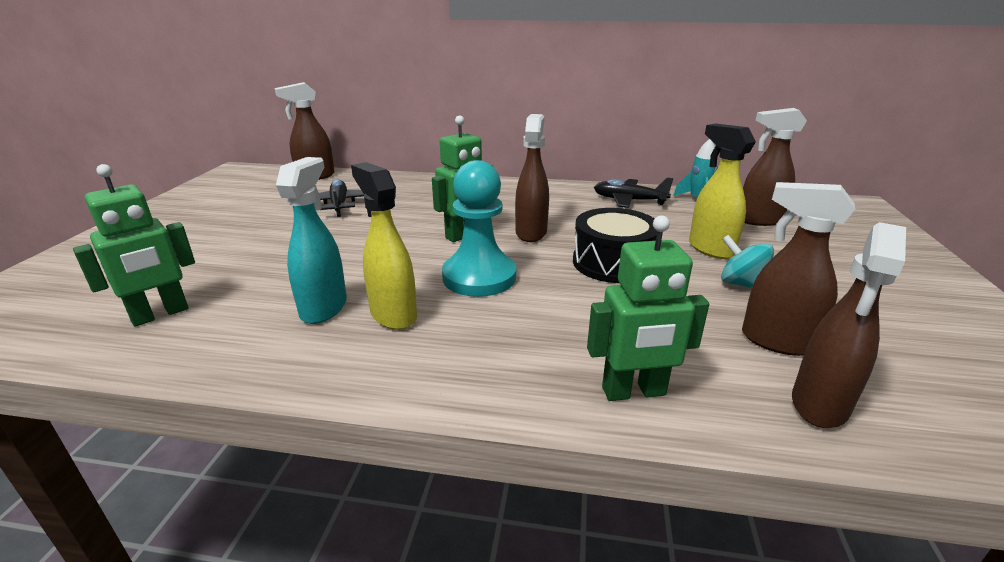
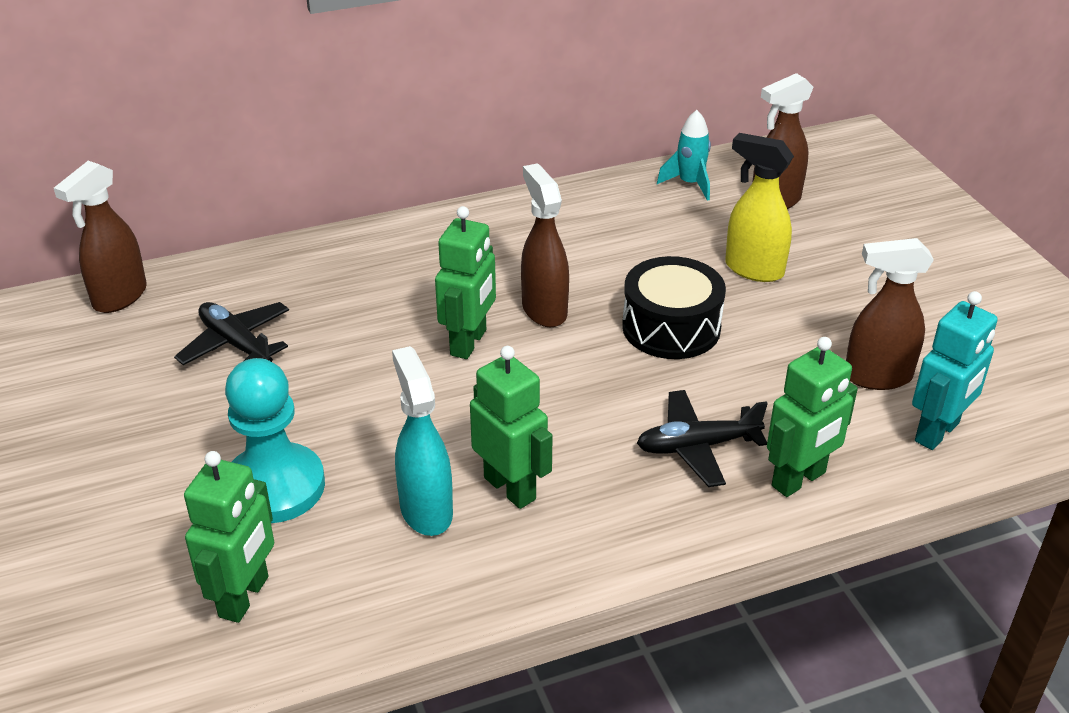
camera: 30 degrees left, 10 degrees up
(393, 315) = (510, 488): yellow spray bottle -> green robot
(479, 277) = (549, 402): turquoise pawn -> turquoise pawn (275, 486)
(629, 200) = (612, 210): black plane -> black plane (697, 446)
(742, 284) = (812, 313): turquoise spinning top -> none
(819, 405) = (937, 432): brown spray bottle -> turquoise robot

